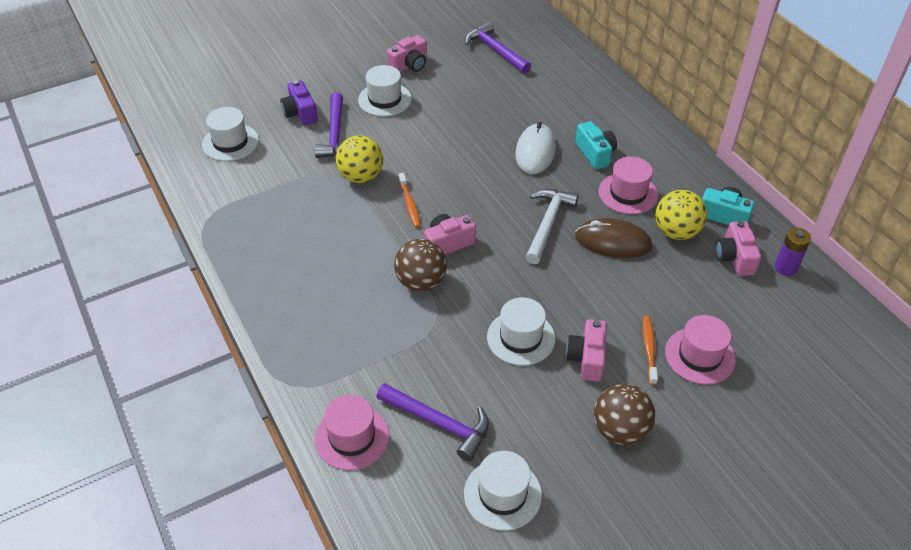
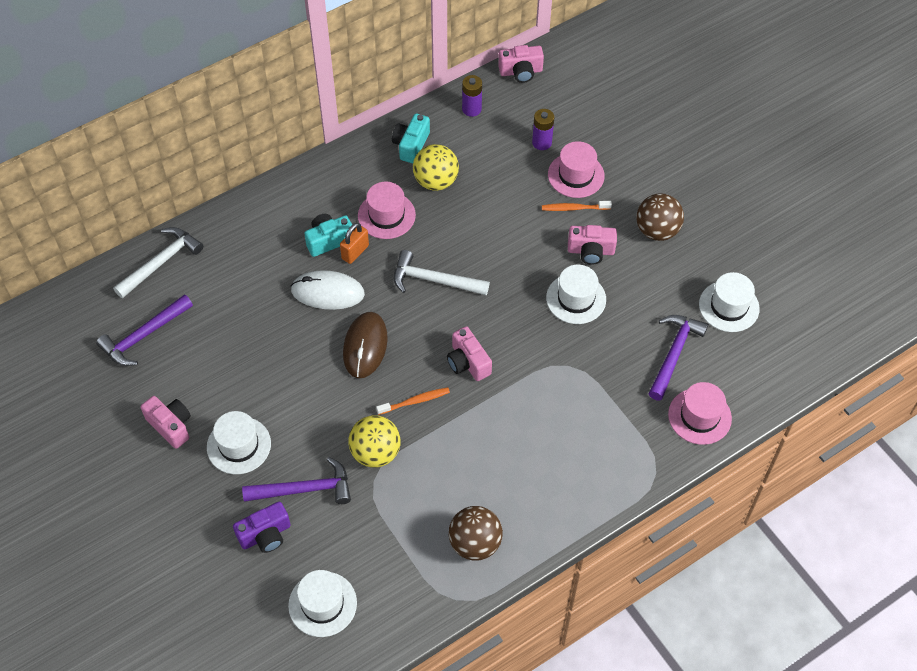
camera: 95 degrees left, 10 degrees up
(421, 282) = (521, 381): brown ball -> brown ball (475, 543)
(569, 58) = (161, 262): none -> white hammer
(582, 170) = (355, 252): none -> orange padlock
(613, 242) = (452, 229): brown mouse -> brown mouse (365, 346)
(734, 258) = (464, 142): pink camera -> pink camera (521, 72)
(746, 327) = (542, 142): none -> purple battery

